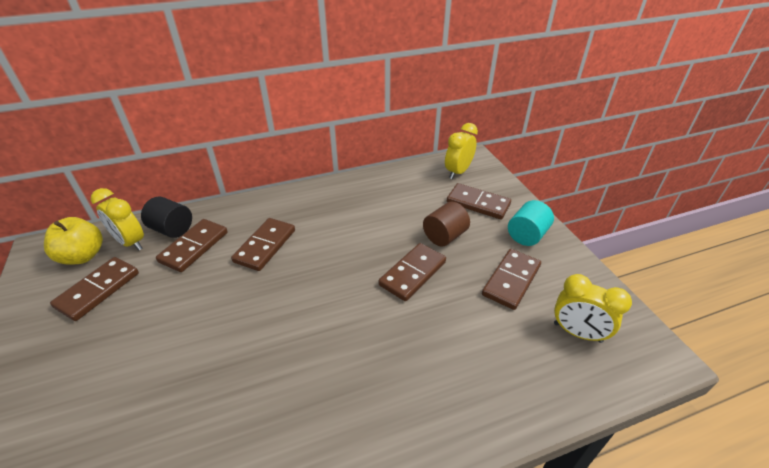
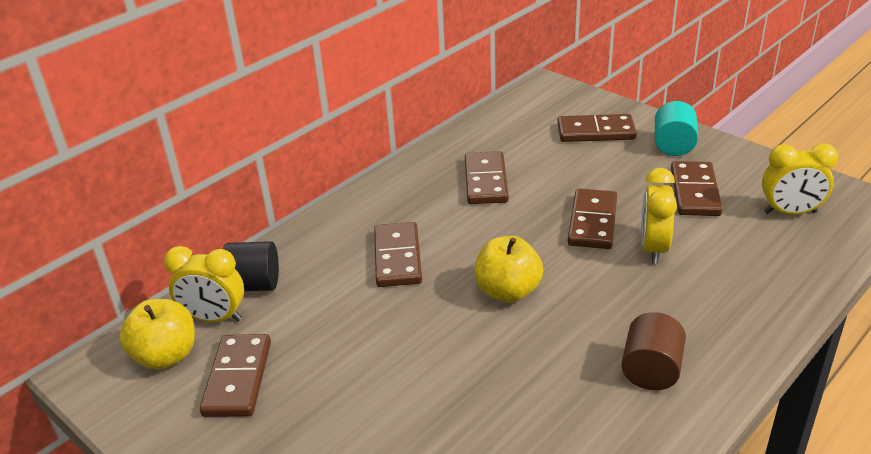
camera: 25 degrees left, 5 degrees down
(194, 247) = (308, 291): brown domino -> brown domino (485, 181)
(305, 303) = (508, 291): none -> yellow apple
(444, 236) = (591, 176): brown cylinder -> brown cylinder (651, 370)
(458, 172) = (543, 106): yellow clock -> yellow clock (653, 248)

